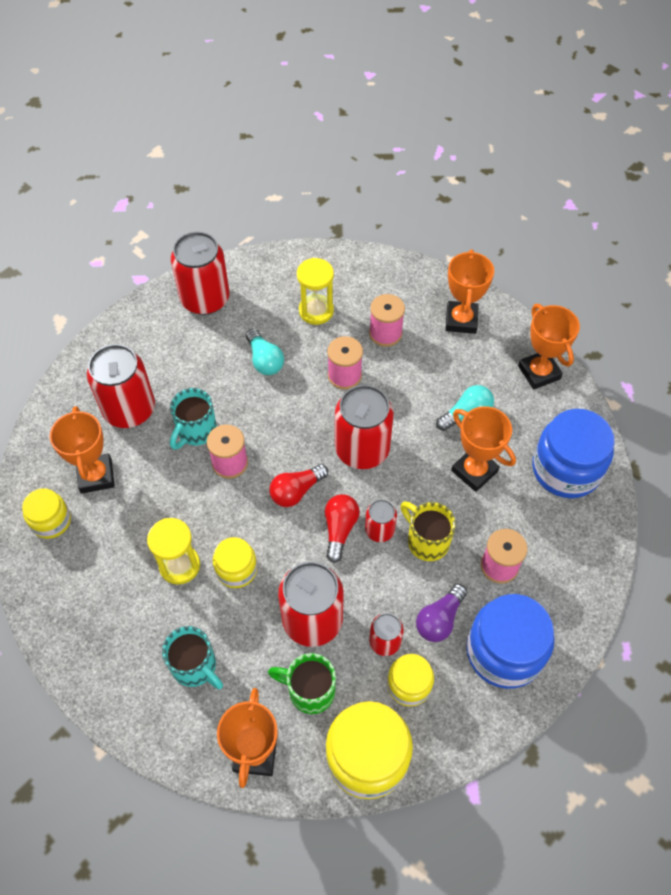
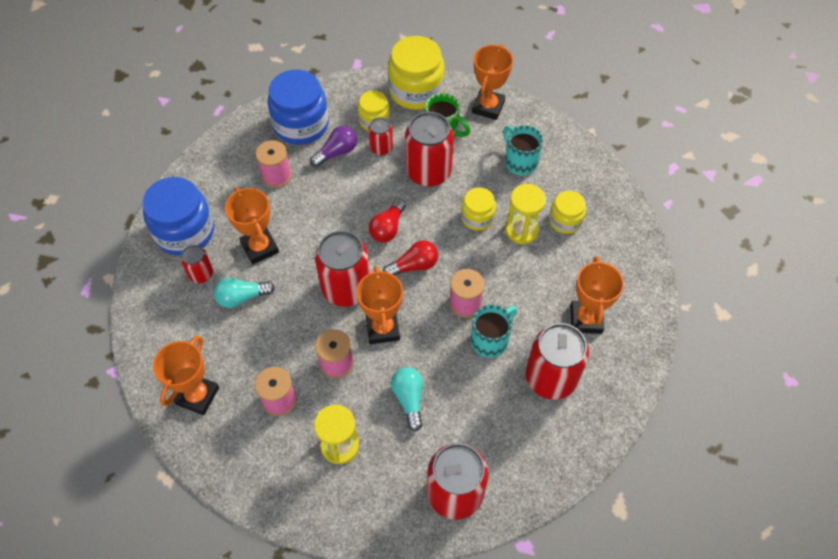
camera: 165 degrees left, 0 degrees up
(51, 521) = (626, 289): yellow jar -> yellow jar (565, 220)
(379, 530) = (356, 220): red can -> red can (201, 274)
(427, 541) = (323, 204): yellow mug -> none
(539, 372) = (155, 321): orange trophy -> orange trophy (383, 328)

